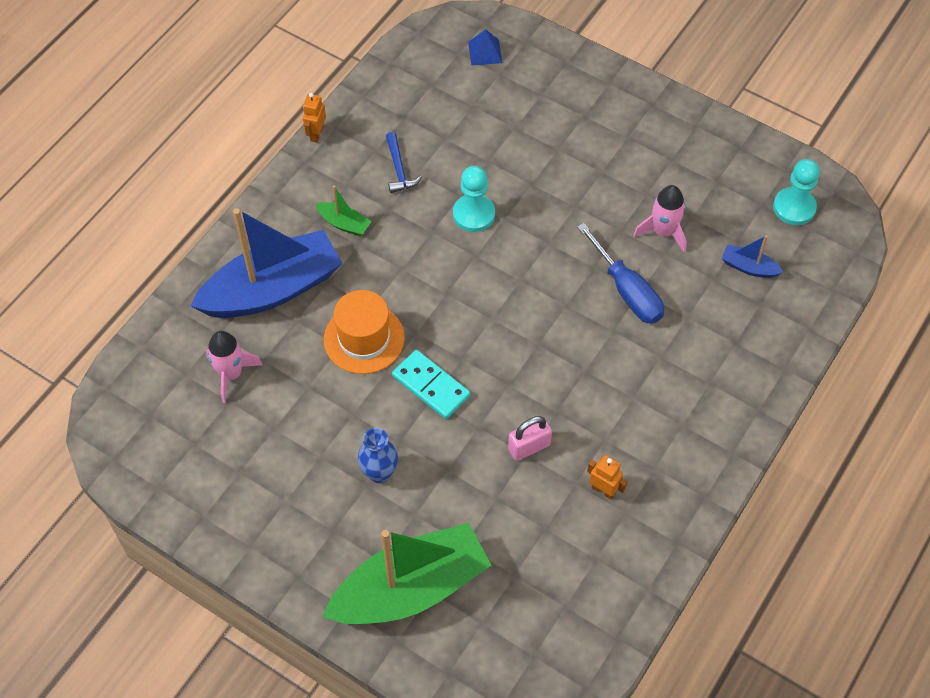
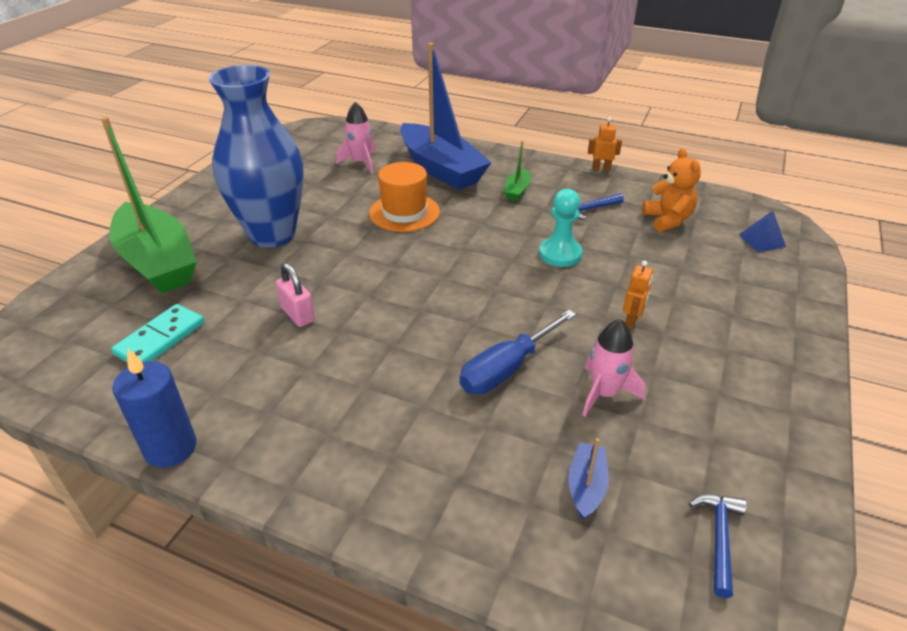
camera: 80 degrees right, 20 degrees down
(379, 473) = (272, 234): blue vase -> blue vase, size x2.38
(431, 386) = (361, 250): turquoise domino -> turquoise domino (160, 339)
(434, 110) = (667, 220): none -> orange teddy bear
(603, 490) = (244, 372): orange robot -> orange robot (631, 321)
(685, 540) = (170, 448): none -> blue candle
(794, 207) = (719, 538): turquoise pawn -> blue hammer

